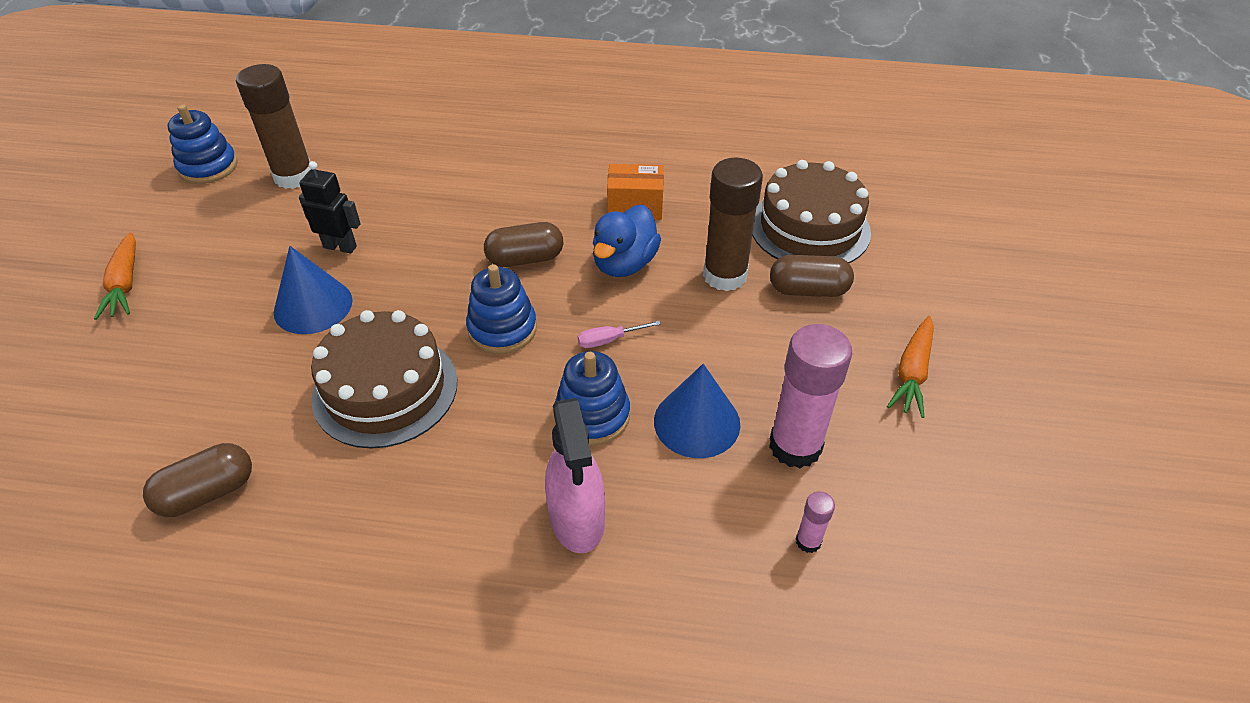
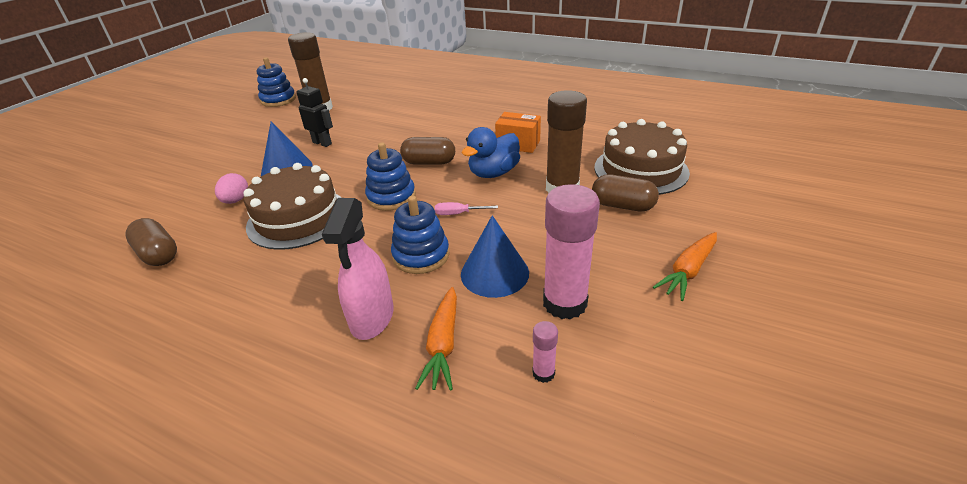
camera: 20 degrees right, 10 degrees down
(125, 283) = (197, 146): orange carrot -> orange carrot (443, 344)
(207, 493) = (158, 254): brown capsule -> brown capsule turned 60 degrees clockwise
(268, 377) = (236, 200): none -> pink egg

